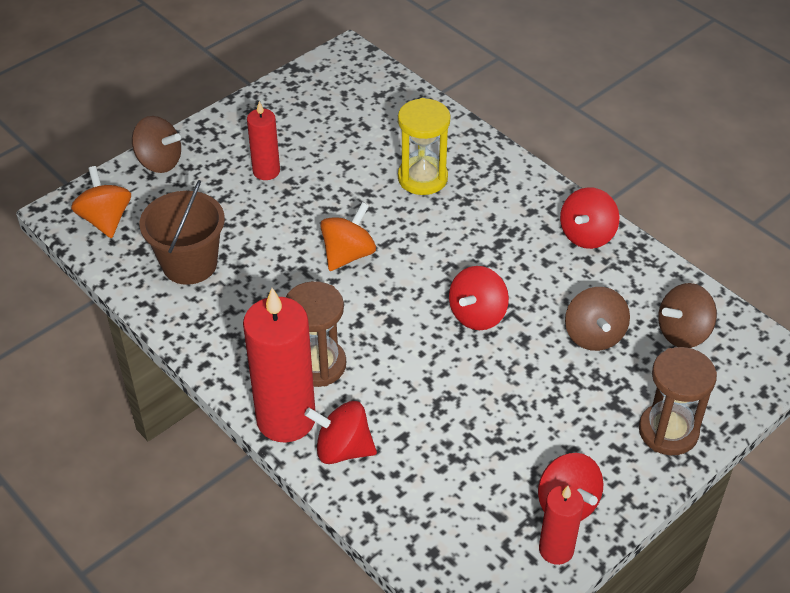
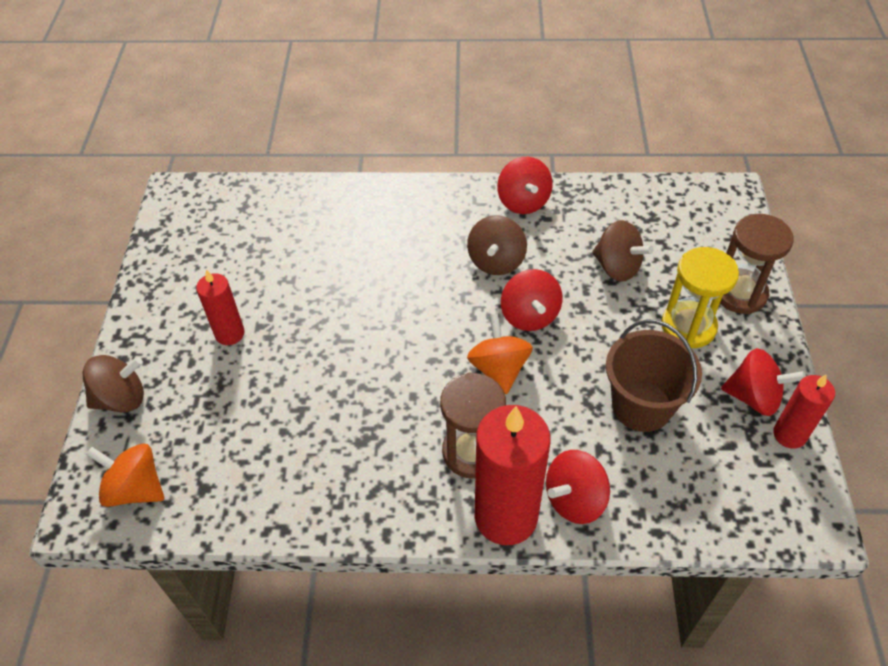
camera: 45 degrees left, 5 degrees up
(189, 264) = (264, 462): brown bucket -> brown bucket (641, 406)
(348, 254) = (382, 347): orange spinning top -> orange spinning top (499, 369)
(422, 178) = (360, 246): yellow hourglass -> yellow hourglass (688, 327)
(683, 332) = (662, 221): brown spinning top -> brown spinning top (496, 261)

